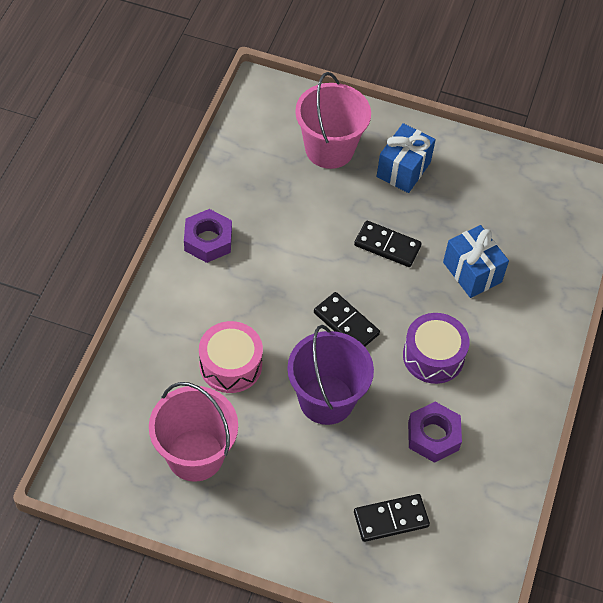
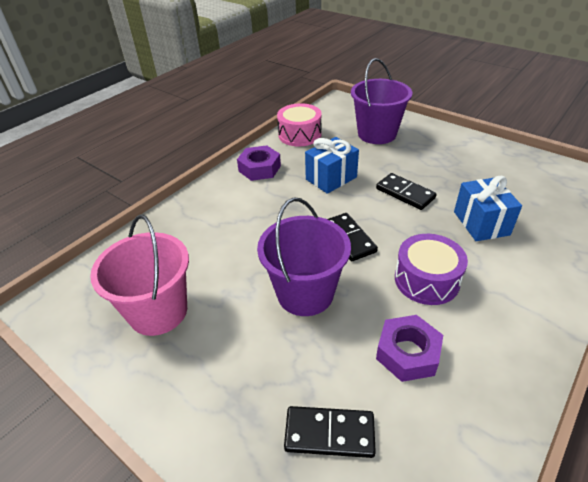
camera: 25 degrees right, 15 degrees down
(230, 365) = (231, 248): pink drum -> pink drum (299, 135)
(329, 149) = (377, 134): pink bucket -> purple bucket
(403, 169) = (433, 152): blue gift -> blue gift (331, 178)

